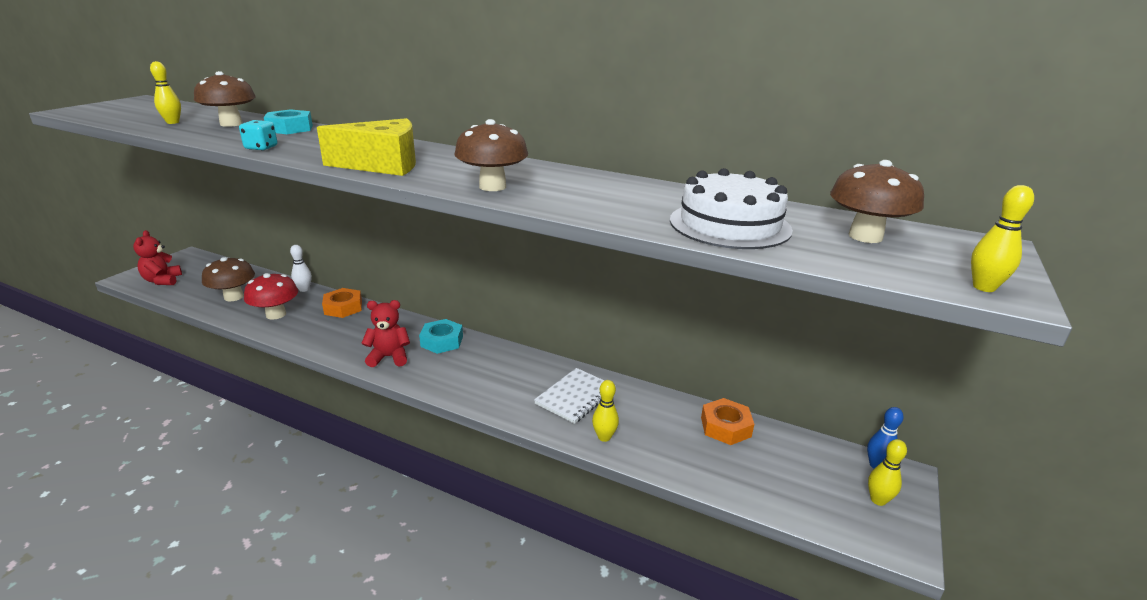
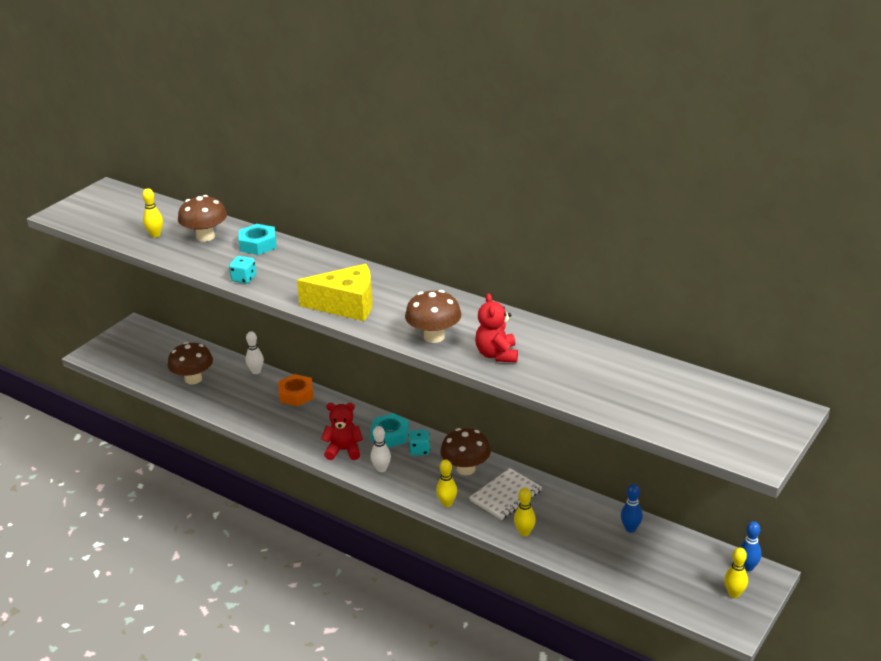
camera: 10 degrees right, 5 degrees up
(162, 281) = (122, 358): red teddy bear -> red teddy bear (497, 355)
(276, 314) = (236, 401): red mushroom -> none
(431, 374) = (381, 469): none -> white bowling pin
(474, 354) = (419, 450): none -> turquoise dice
(725, 427) = (630, 528): orange nut -> blue bowling pin
(729, 225) = (604, 386): white cake -> none
(865, 236) = (700, 401): brown mushroom -> brown mushroom (466, 469)
(984, 287) = (748, 454): yellow bowling pin -> yellow bowling pin (447, 503)

